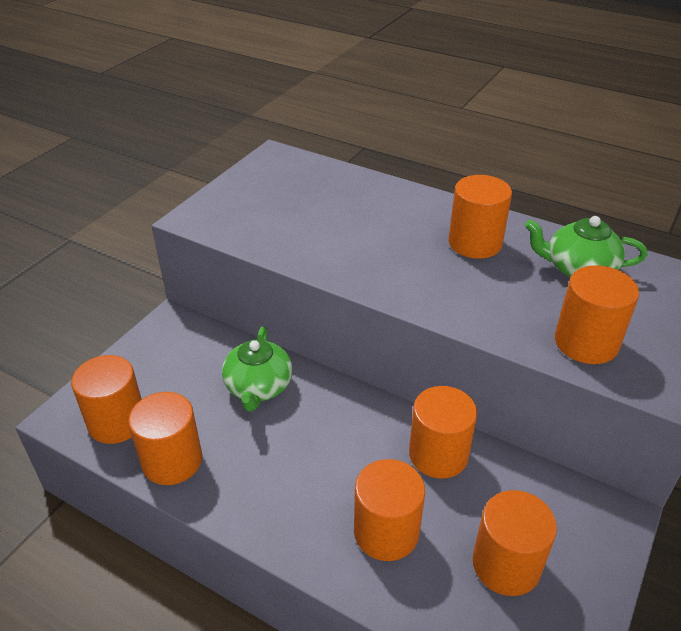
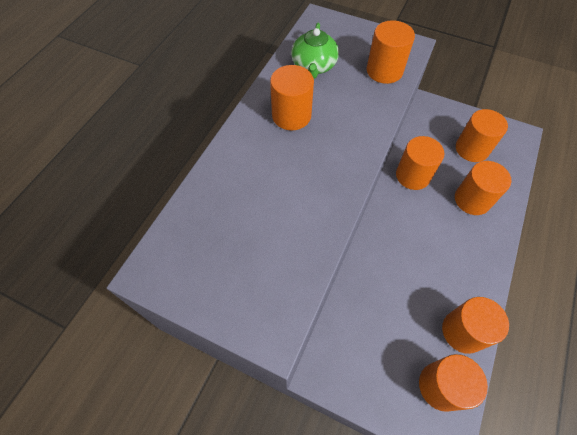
camera: 95 degrees left, 20 degrees up
(258, 387) = (382, 285): green teapot -> none

